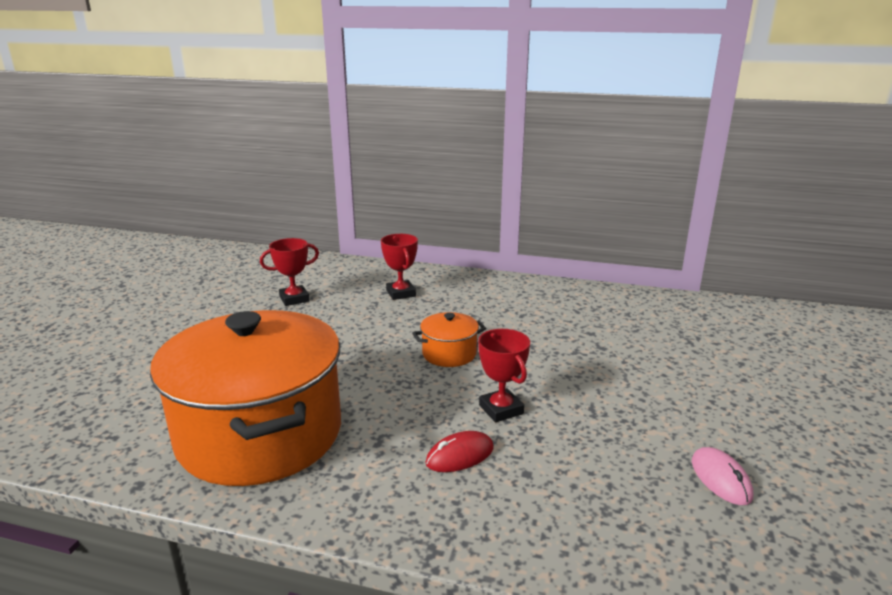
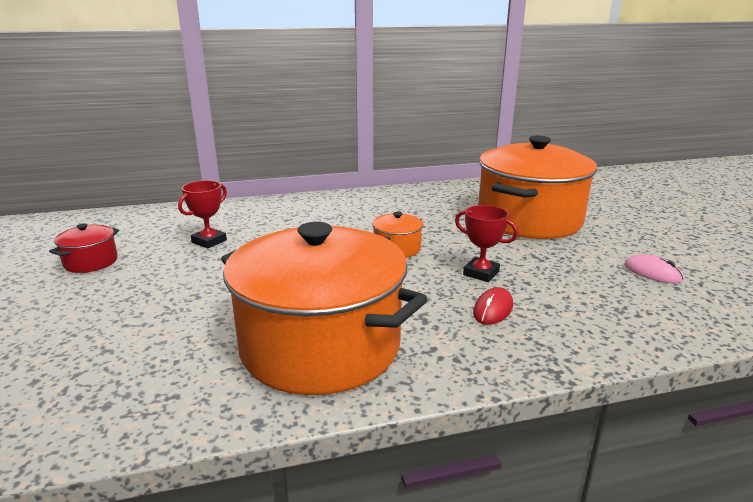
camera: 30 degrees left, 0 degrees up
(190, 295) = (91, 262): none -> red pot
(401, 293) = (302, 217): red trophy -> none
(646, 359) = (529, 220): none -> orange pot

